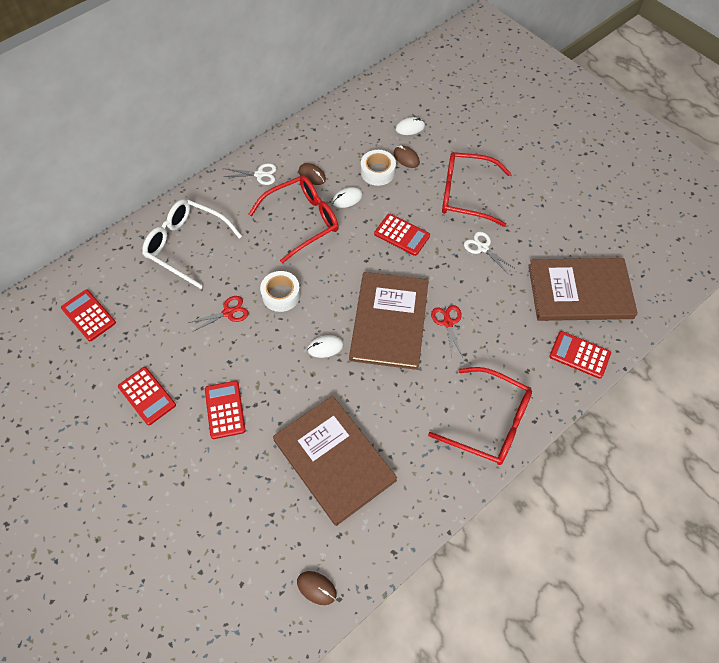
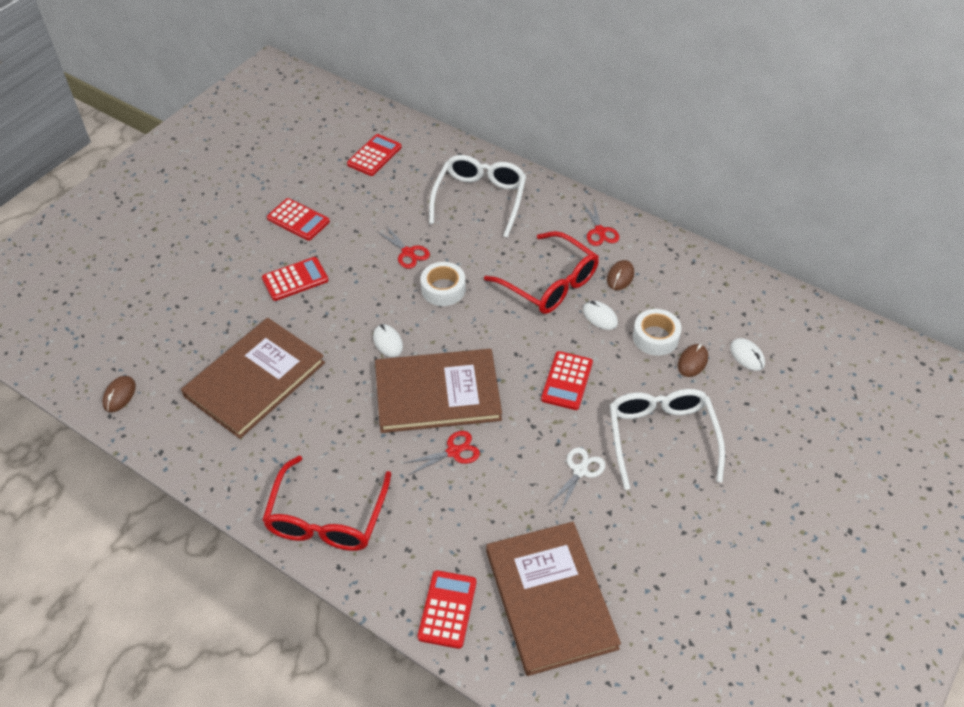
camera: 75 degrees right, 10 degrees down
(147, 396) = (298, 220): red calculator -> red calculator turned 90 degrees counterclockwise
(259, 174) = (600, 231): white scissors -> red scissors
(466, 194) = (661, 437): red glasses -> white glasses

